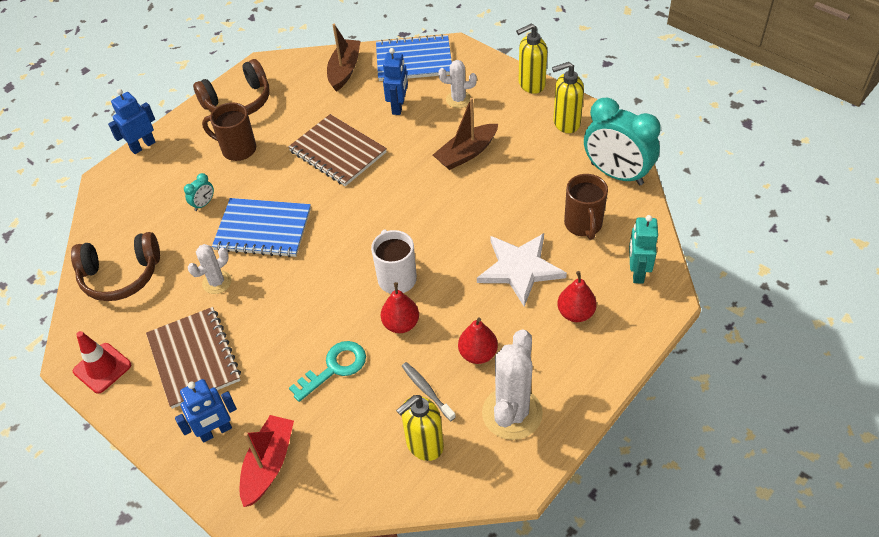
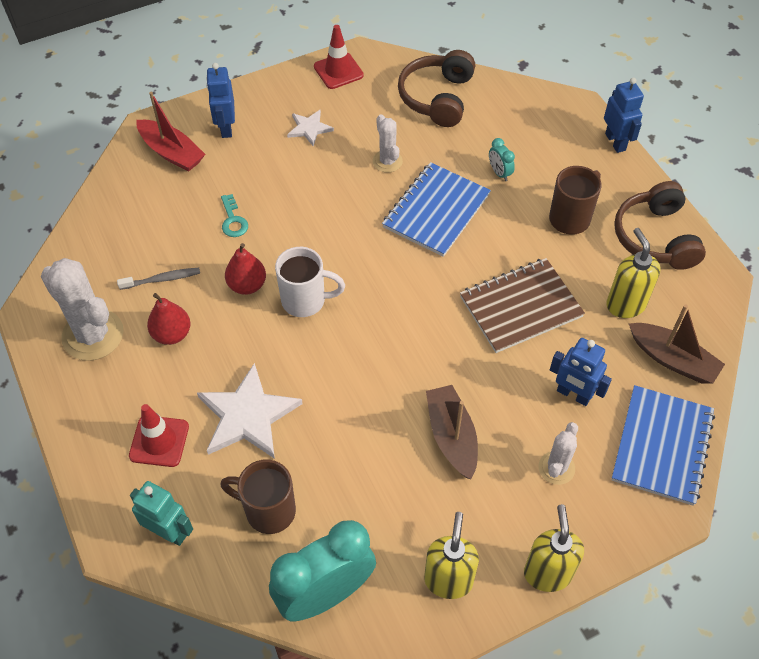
camera: 110 degrees right, 5 degrees up
(194, 358) = (309, 128): brown notebook -> white star
(335, 368) = (233, 220): turquoise key -> turquoise key, size x0.66
(424, 445) = (112, 258): yellow soap dispenser -> yellow soap dispenser (625, 304)
(575, 313) = (159, 441): red pear -> red traffic cone

